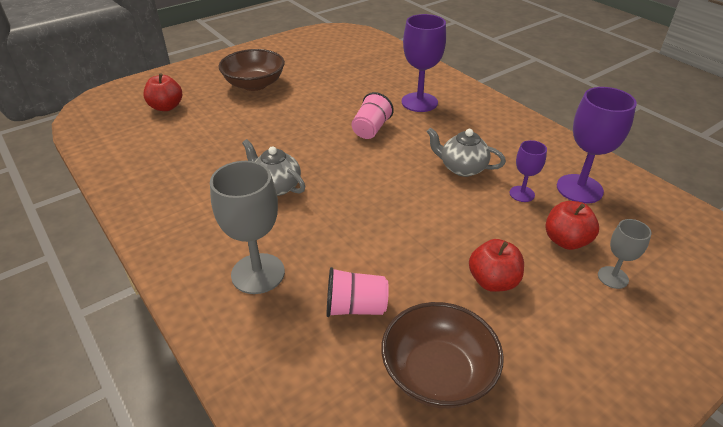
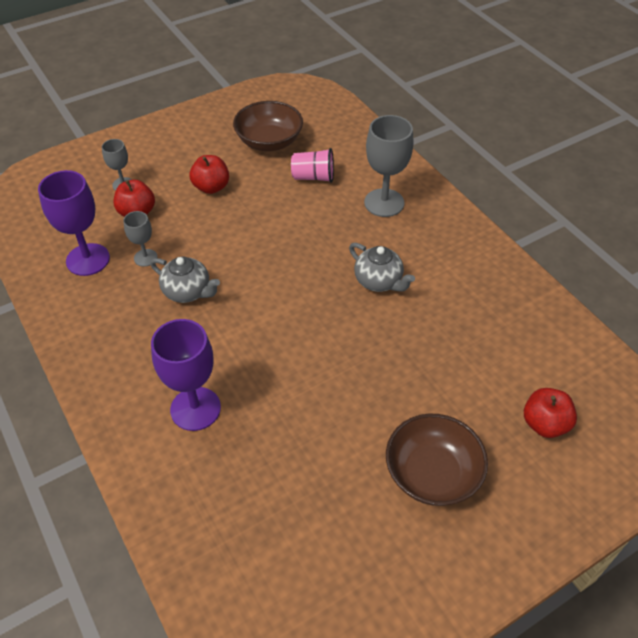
camera: 175 degrees left, 10 degrees up
(371, 129) = (271, 358): pink cup -> none
(522, 194) = (145, 258): purple goblet -> grey goblet

